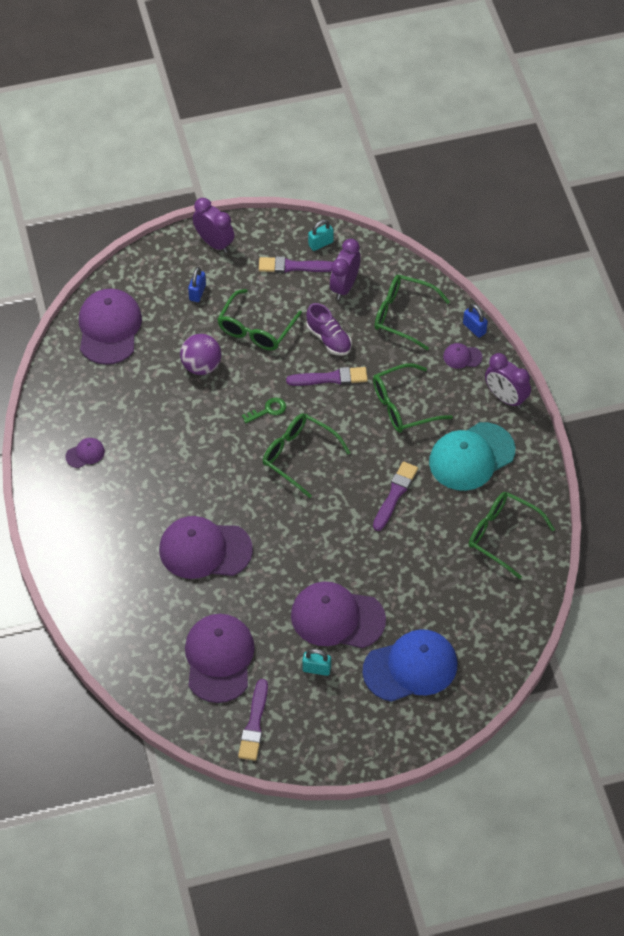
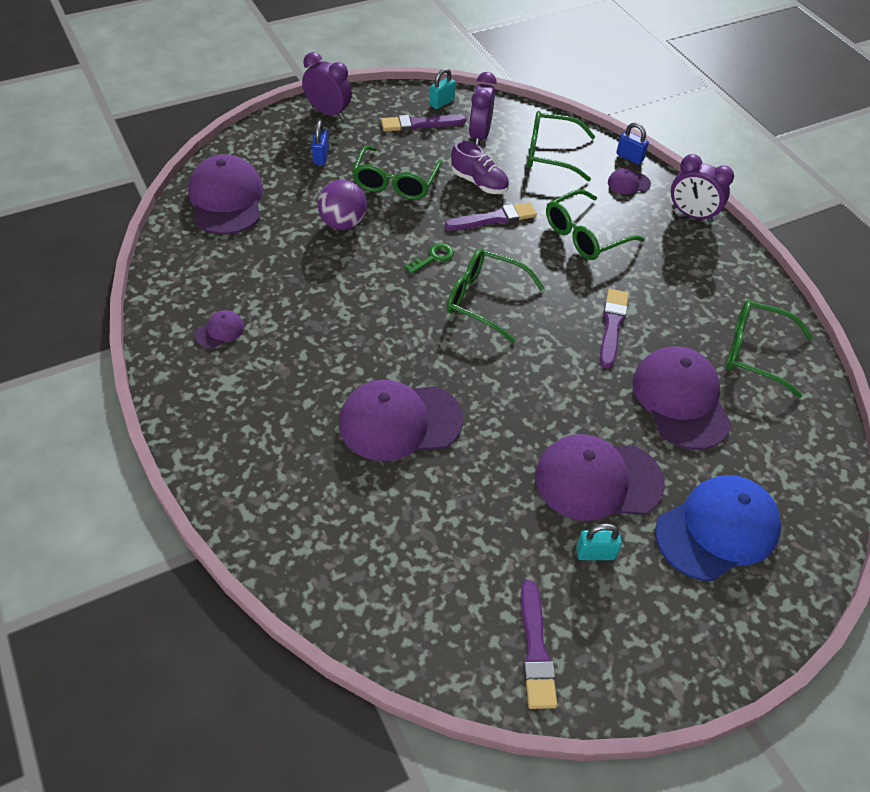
camera: 15 degrees left, 5 degrees down
(219, 659) = (458, 562): purple cap -> purple cap (680, 400)
(471, 457) = (681, 275): turquoise cap -> none

